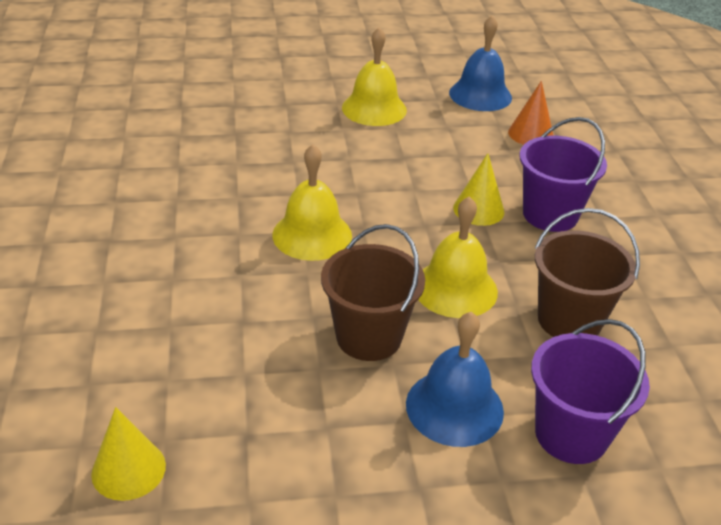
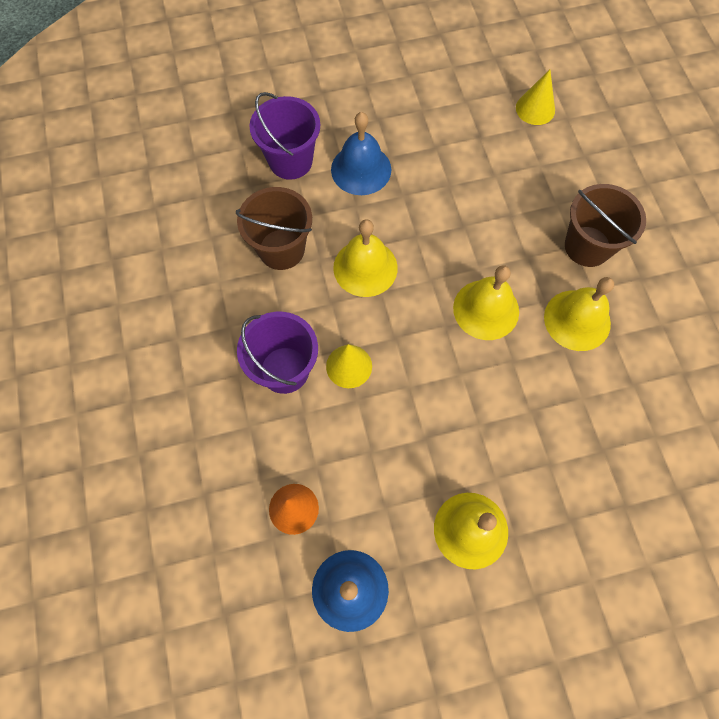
camera: 175 degrees right, 30 degrees up
(209, 215) = (577, 320): none -> yellow bell
(369, 337) = (422, 214): brown bucket -> brown bucket (587, 246)

